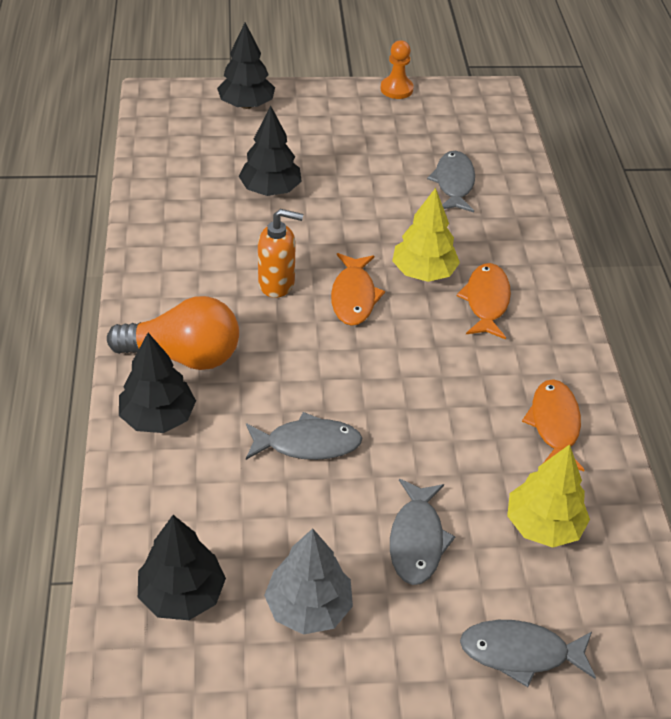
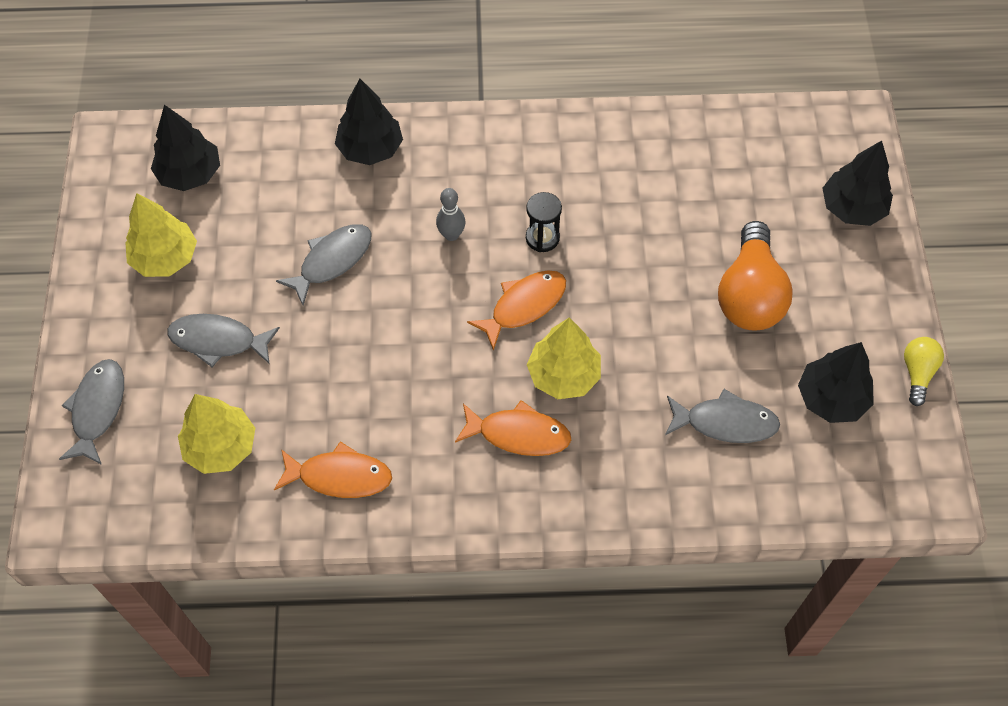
camera: 95 degrees right, 15 degrees up
(184, 355) = (444, 164): orange light bulb -> orange light bulb (749, 294)
(270, 190) = (693, 232): black tree -> black tree (831, 398)
(273, 348) = (451, 235): none -> grey bowling pin
(277, 284) = (542, 238): orange soap dispenser -> black hourglass
(308, 444) = (332, 261): grey fish -> grey fish turned 135 degrees counterclockwise
(308, 607) = (165, 258): grey tree -> yellow tree
(353, 297) = (524, 306): orange fish -> orange fish turned 135 degrees clockwise
(396, 89) = (917, 373): orange pawn -> yellow light bulb

